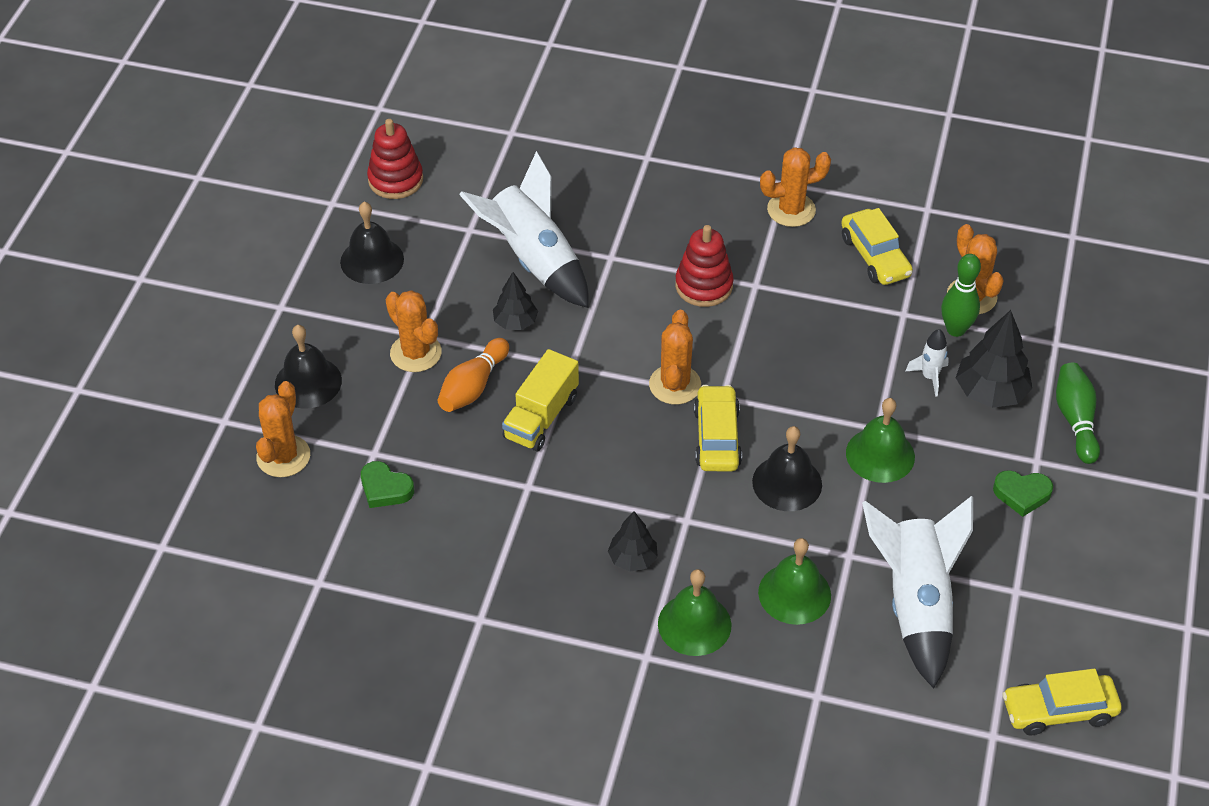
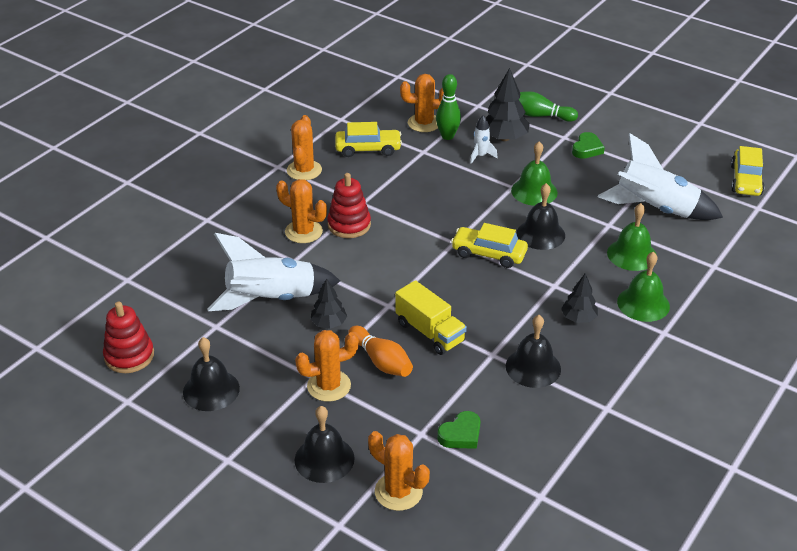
camera: 70 degrees left, 10 degrees down
(521, 531) = (533, 367): none -> black bell
(675, 385) = (432, 260): orange cactus -> orange cactus (303, 232)

